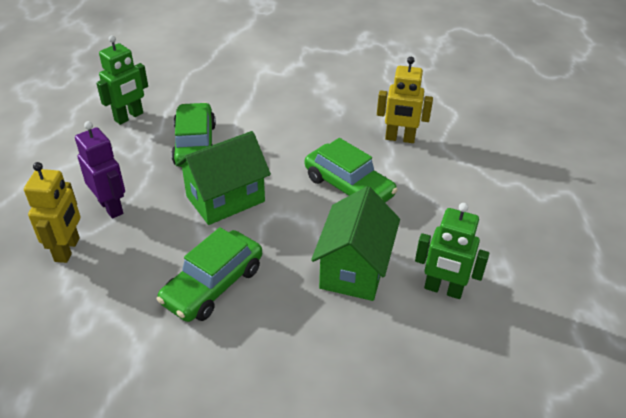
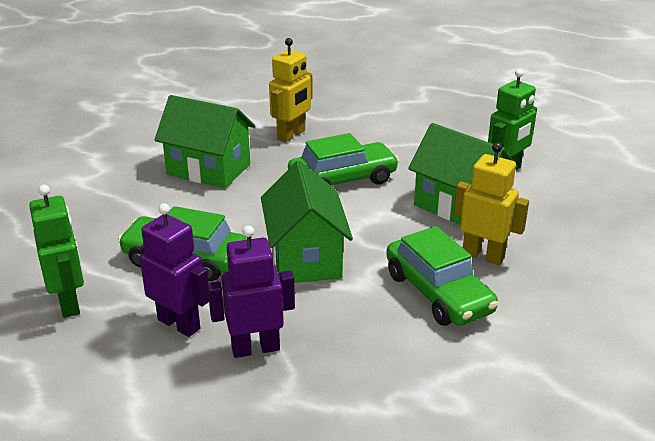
camera: 65 degrees left, 10 degrees down
(68, 249) = (314, 398): yellow robot -> yellow robot (483, 255)
(125, 166) = (179, 324): none -> purple robot
(315, 116) = (208, 169): none -> green house

